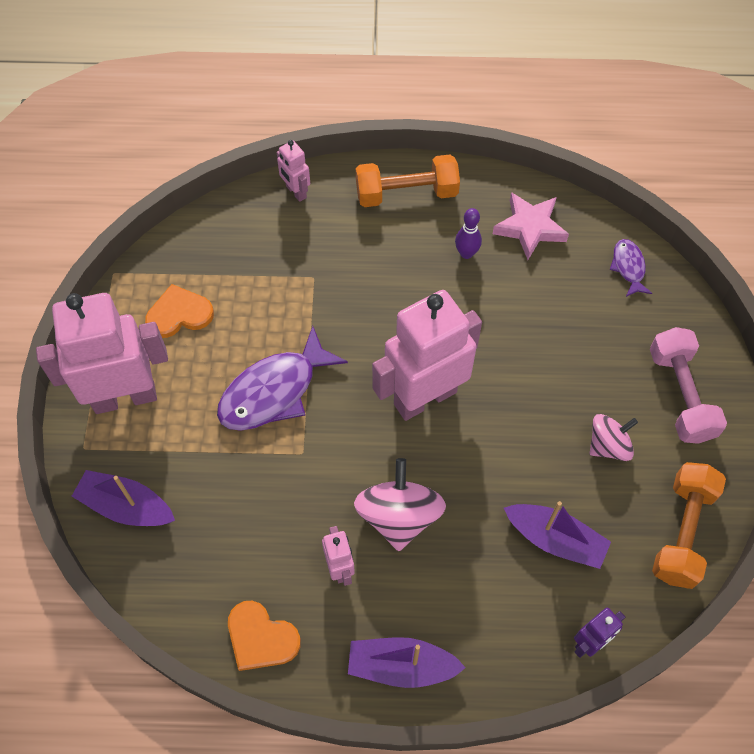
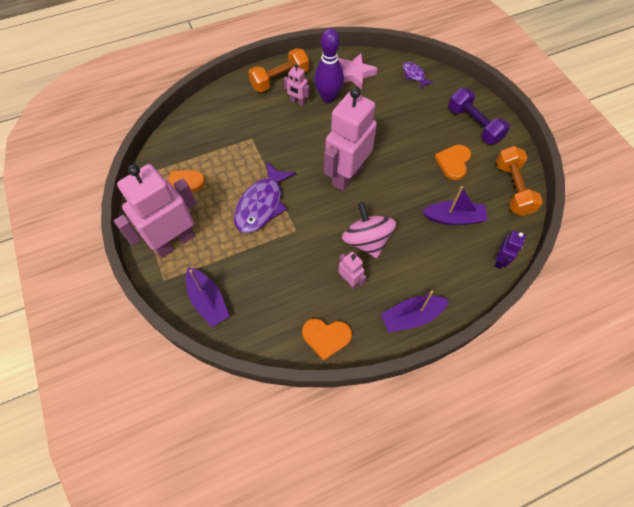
camera: 25 degrees left, 0 degrees up
(127, 506) = (208, 301): purple boat -> purple boat turned 120 degrees counterclockwise
(296, 192) = (218, 99): pink robot -> pink robot (297, 102)
(466, 253) = (328, 97): purple bowling pin -> purple bowling pin, size x1.87
(608, 446) = (453, 162): pink spinning top -> orange heart
(680, 395) = (474, 125): pink dumbbell -> purple dumbbell

